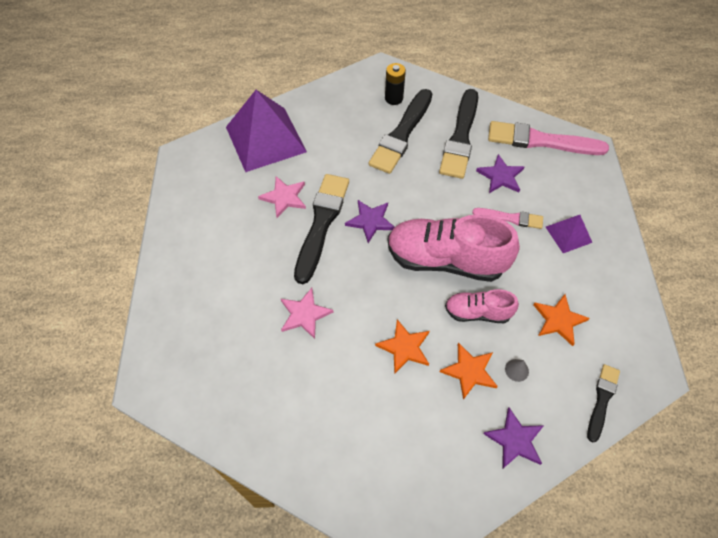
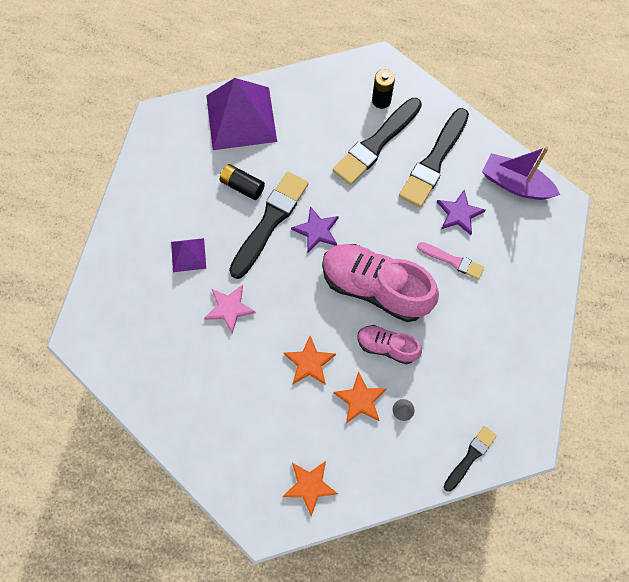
camera: 15 degrees right, 10 degrees up
(284, 197) = (242, 186): pink star -> black battery
(515, 440) = (378, 470): purple star -> none
(541, 141) = (515, 184): pink brush -> purple boat
(559, 320) = (460, 373): orange star -> orange star (310, 486)
(568, 234) = (503, 291): purple pyramid -> purple pyramid (188, 255)

